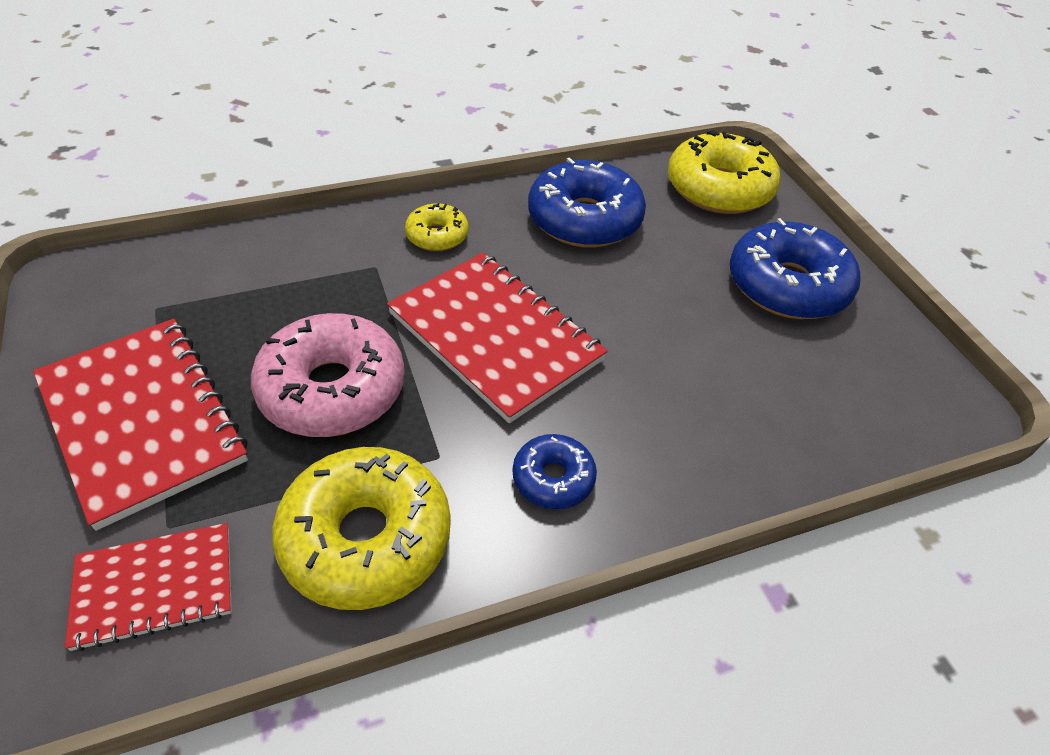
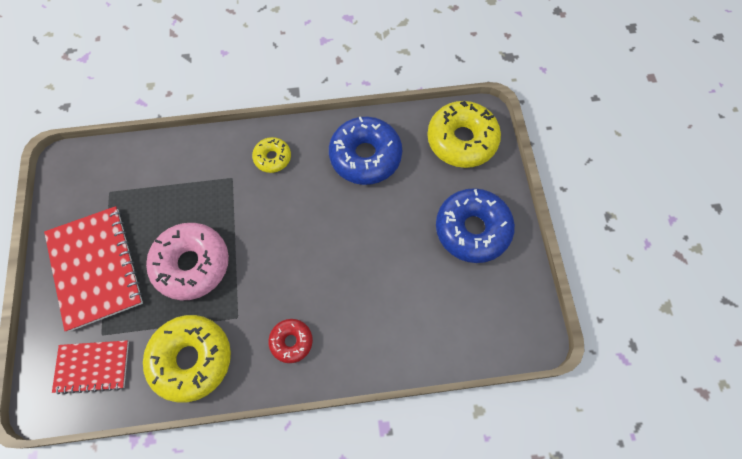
camera: 15 degrees right, 20 degrees up
(495, 336) = (286, 241): red notebook -> none
(553, 478) = (291, 341): blue donut -> red donut

